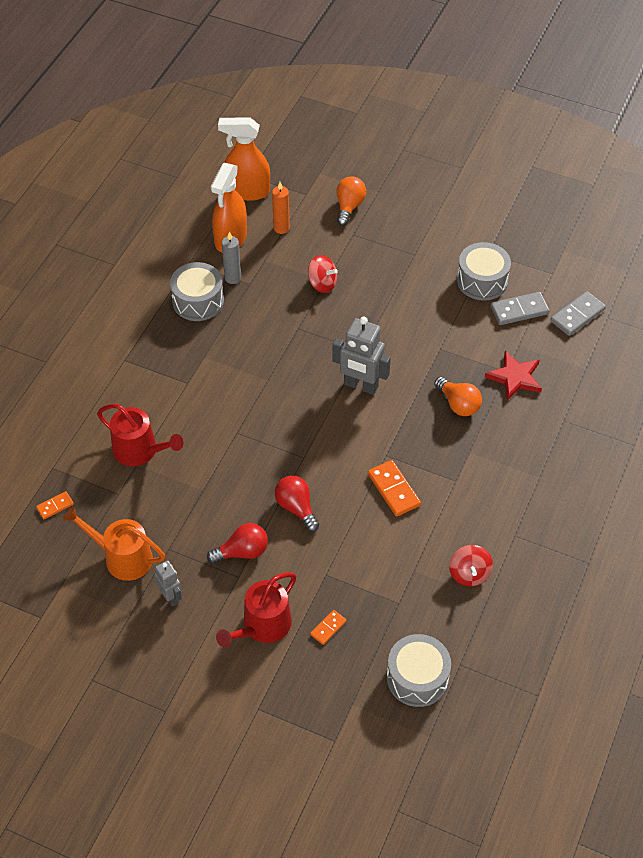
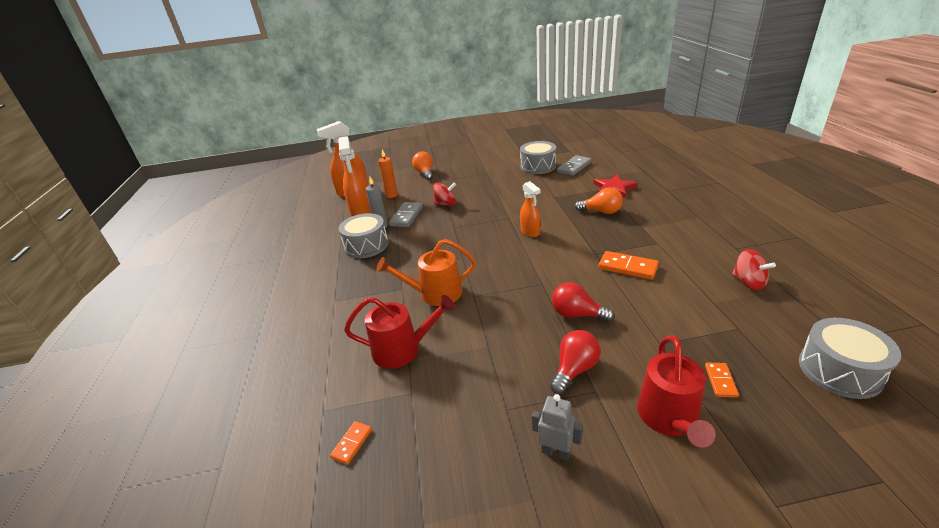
camera: 30 degrees left, 20 degrees down
(123, 557) = (469, 447): orange watering can -> orange watering can (435, 294)
(360, 386) = (530, 232): grey robot -> orange spray bottle
(577, 315) = (606, 157): grey domino -> grey domino (406, 216)

